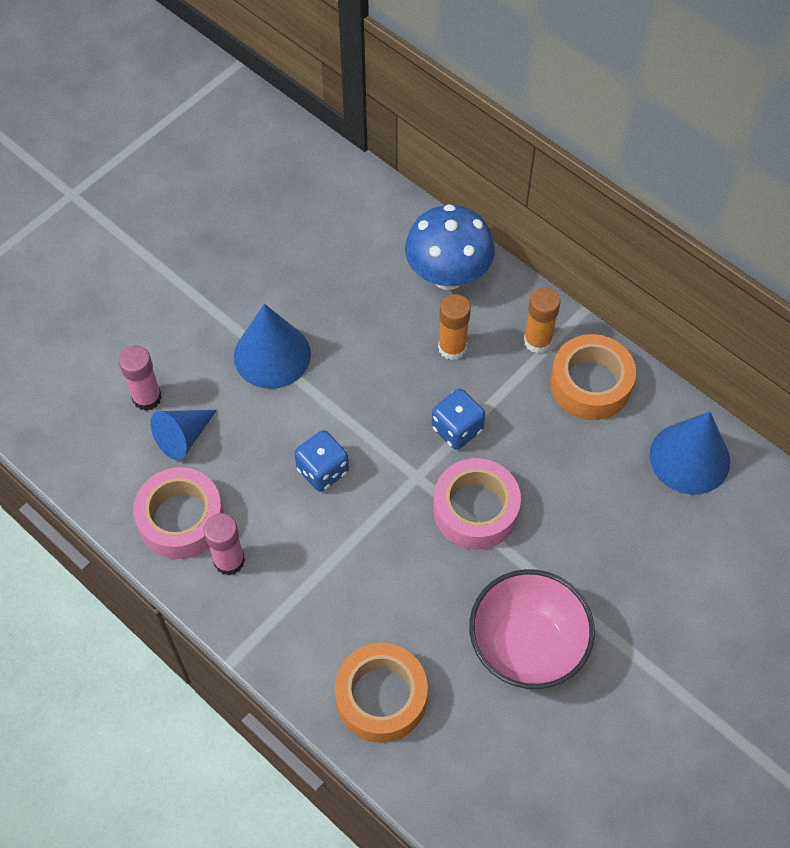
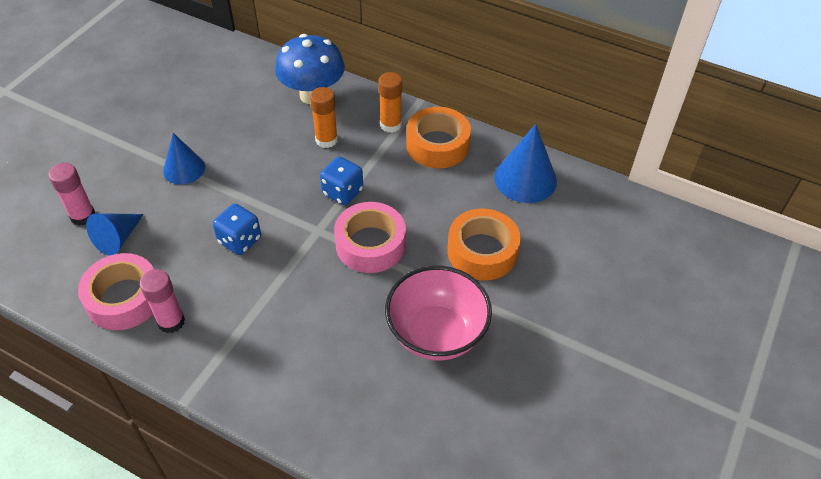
camera: 15 degrees left, 10 degrees down
(272, 355) = (184, 169): blue cone -> blue cone, size x0.67
(381, 697) = (323, 399): orange tape -> orange tape (482, 251)

